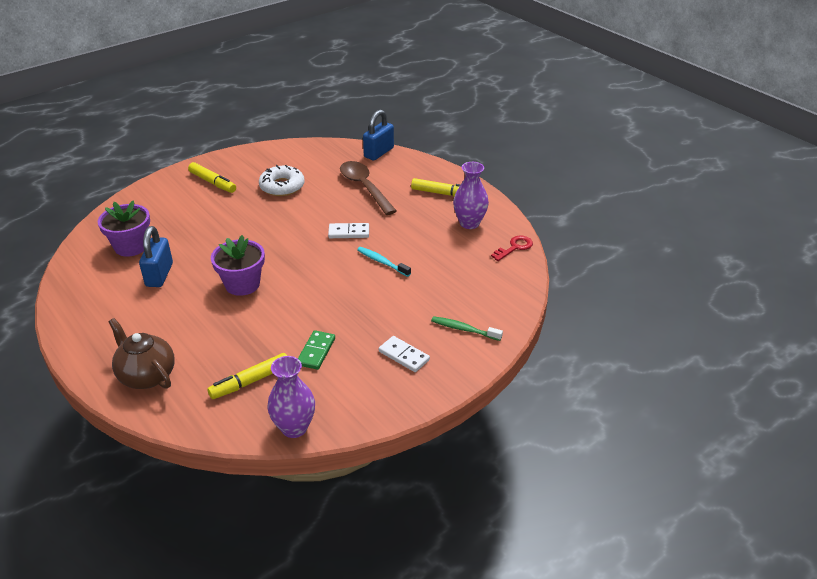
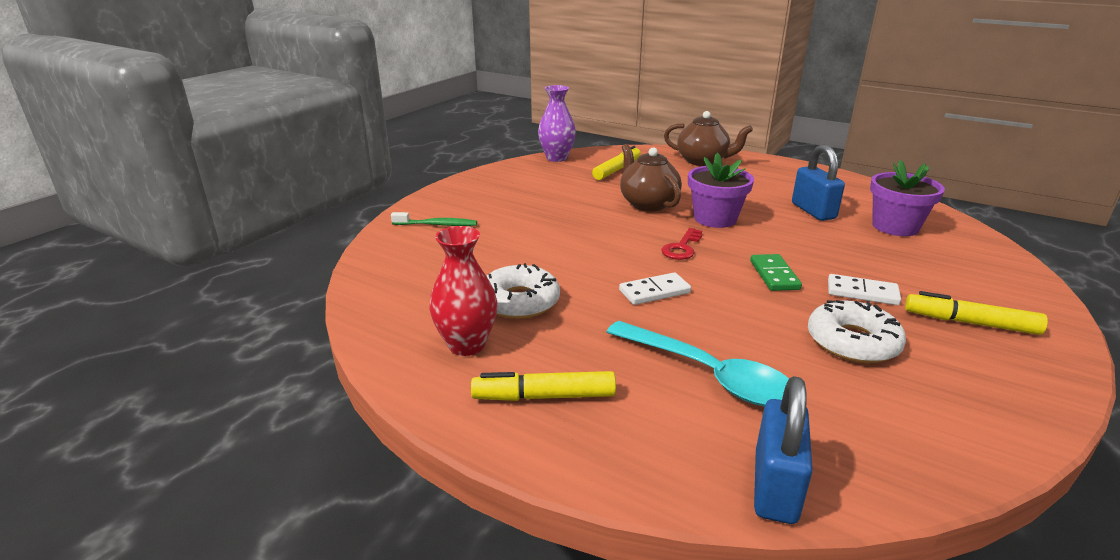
camera: 160 degrees right, 10 degrees down
(274, 315) = (648, 204): none -> brown teapot
(316, 351) = (579, 190): green domino -> green domino (774, 275)
(365, 187) = (707, 374): brown spoon -> turquoise spoon
(382, 262) = (574, 266): turquoise toothbrush -> none
(404, 356) = (493, 200): white domino -> white domino (862, 292)
(431, 243) = (519, 301): none -> white donut
(469, 223) = (467, 345): purple vase -> red vase
(514, 247) = (379, 320): red key -> red key (682, 248)

